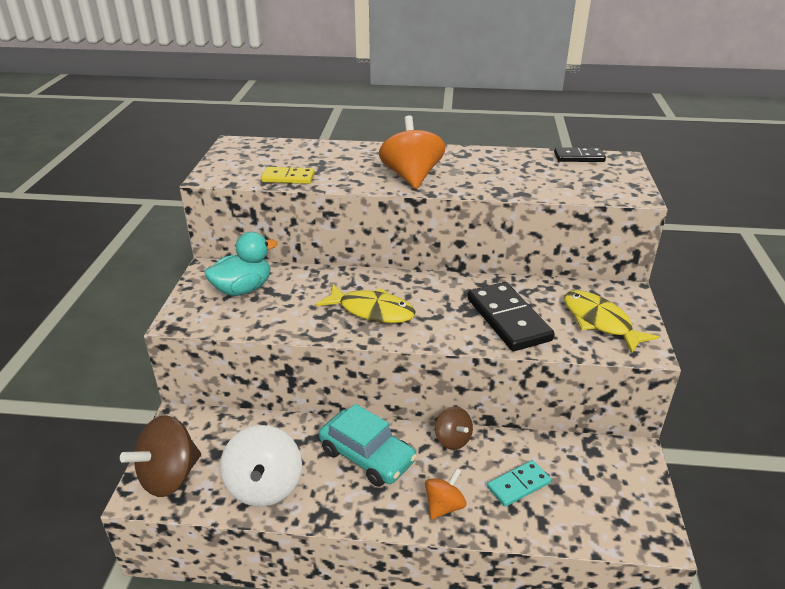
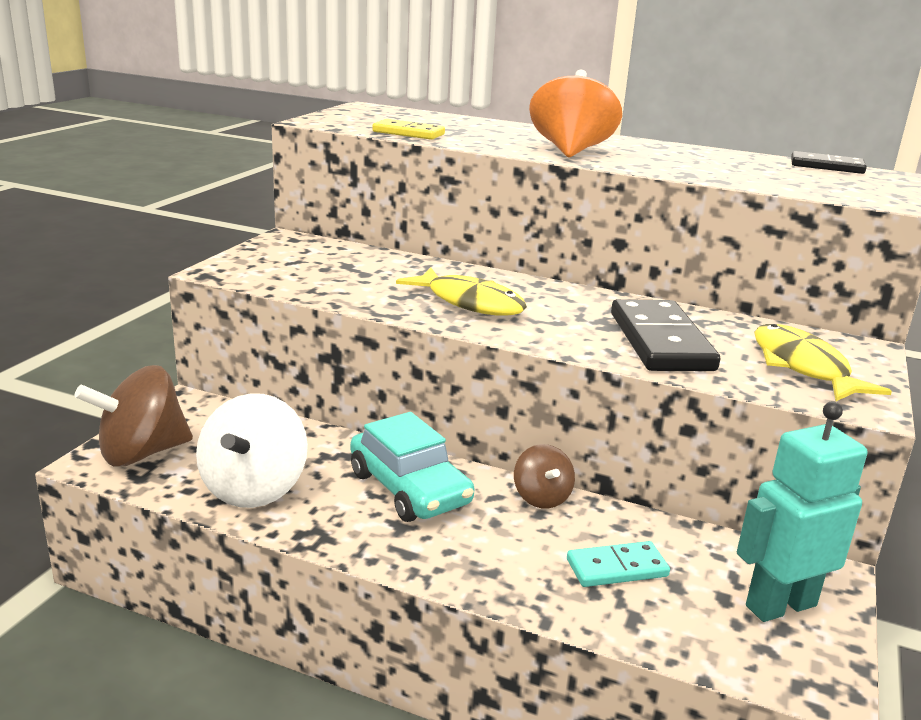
camera: 15 degrees right, 10 degrees down
(243, 289) = (315, 259): turquoise duck -> none
(444, 506) = (491, 565): orange spinning top -> none
(618, 485) = (780, 605): none -> turquoise robot

